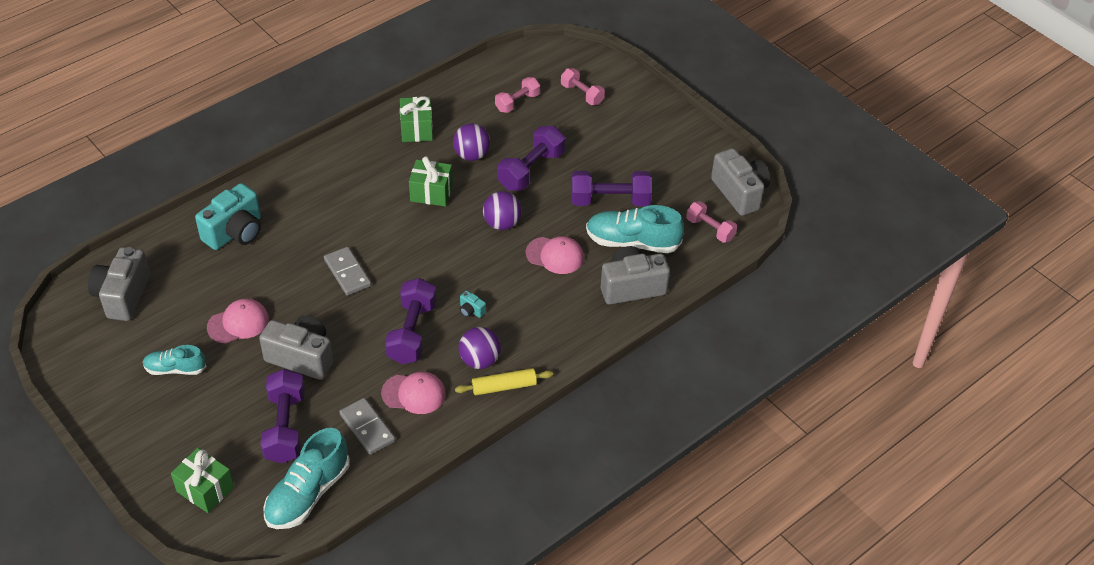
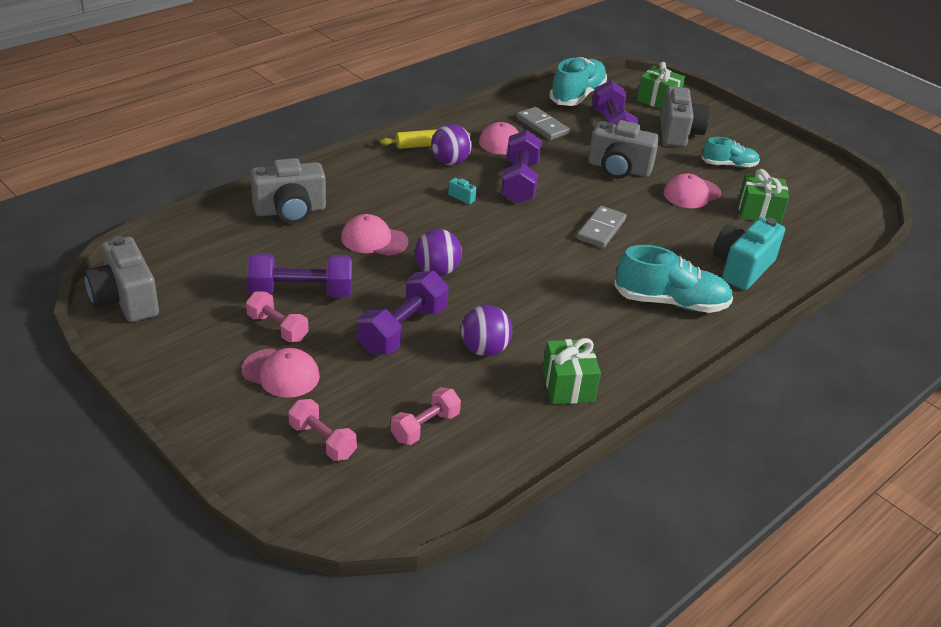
camera: 175 degrees right, 10 degrees down
(122, 296) = (818, 216): grey camera -> grey camera (678, 133)
(347, 273) = (601, 229): grey domino -> grey domino turned 60 degrees clockwise
(431, 193) = (528, 305): green gift -> green gift (759, 212)
(614, 137) = (281, 373): none -> pink cap
(632, 242) = (281, 250): turquoise shoe -> turquoise shoe (670, 302)
(710, 229) = (181, 261): pink dumbbell -> pink dumbbell (277, 328)

